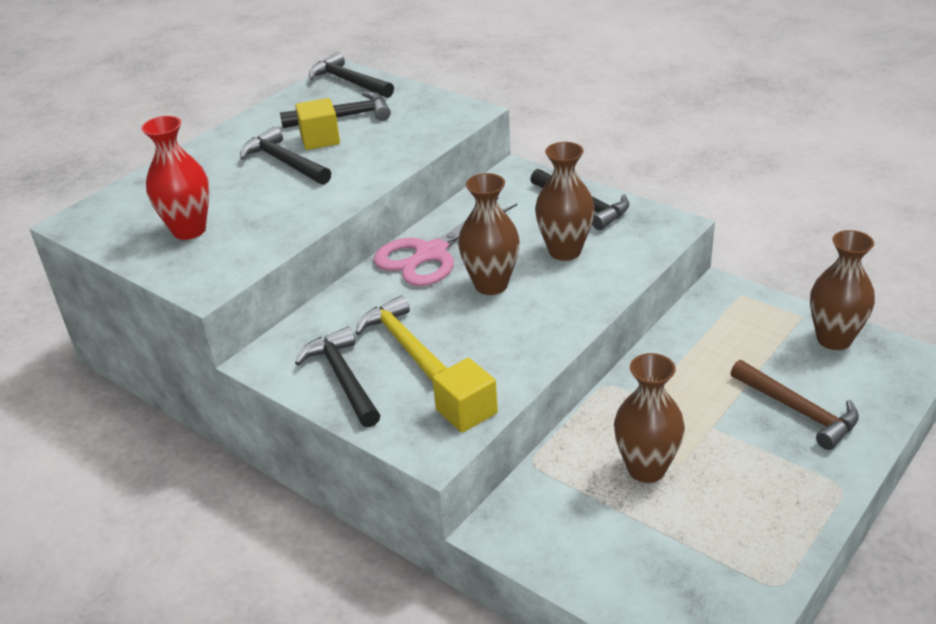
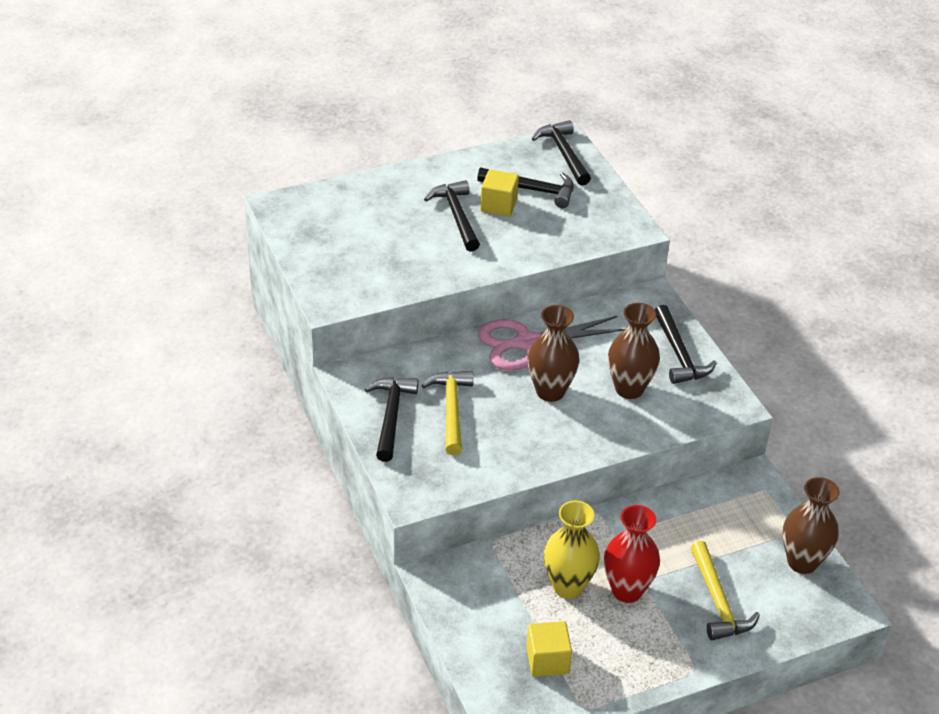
camera: 25 degrees right, 5 degrees up
(189, 230) = (349, 249): red vase -> red vase (627, 590)
(466, 411) = (454, 482): yellow cube -> yellow cube (547, 660)
(646, 469) = (568, 586): brown vase -> yellow vase
(798, 410) = (718, 601): brown hammer -> yellow hammer

